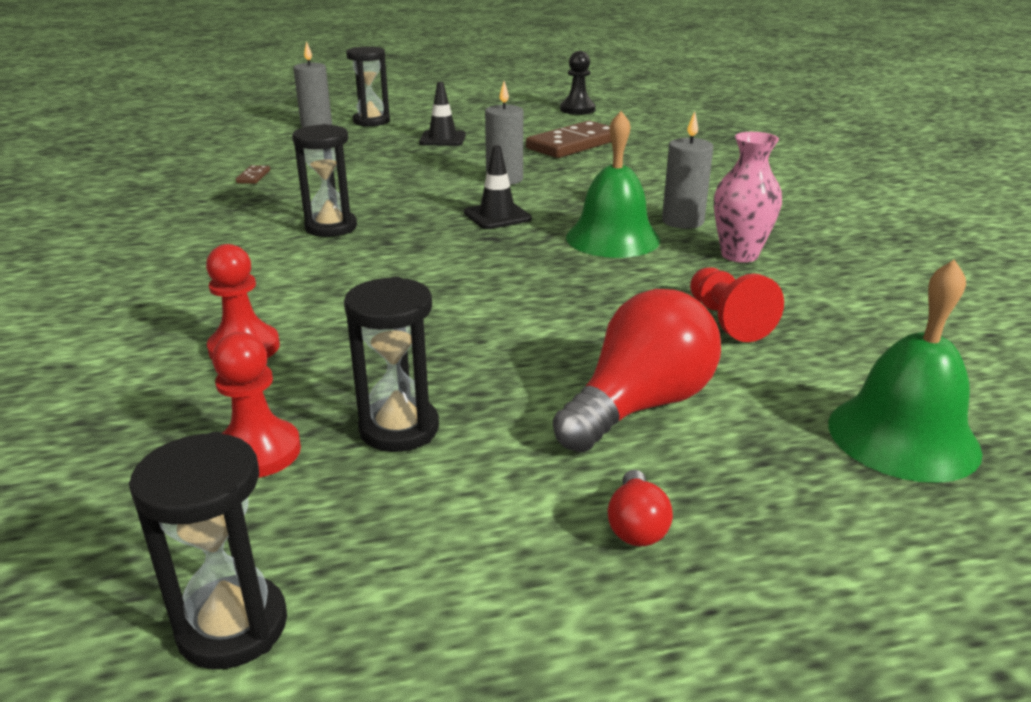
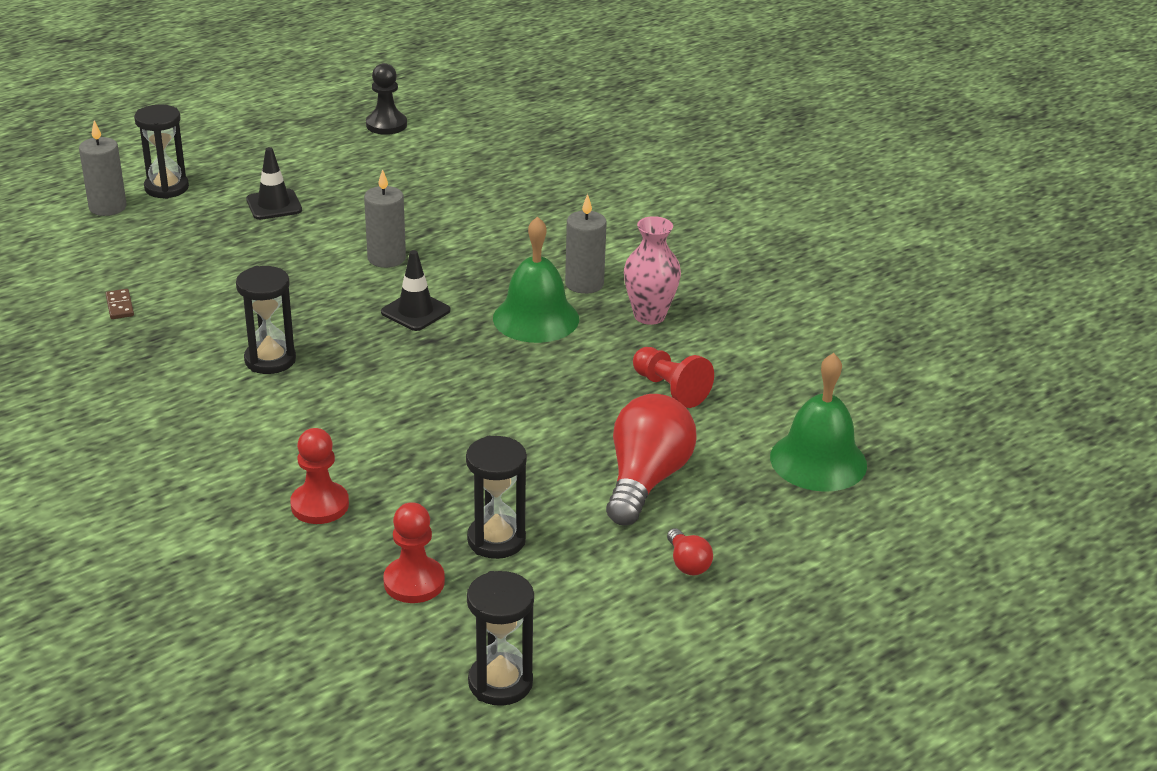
camera: 25 degrees left, 5 degrees up
(573, 144) = (420, 188): brown domino -> none

